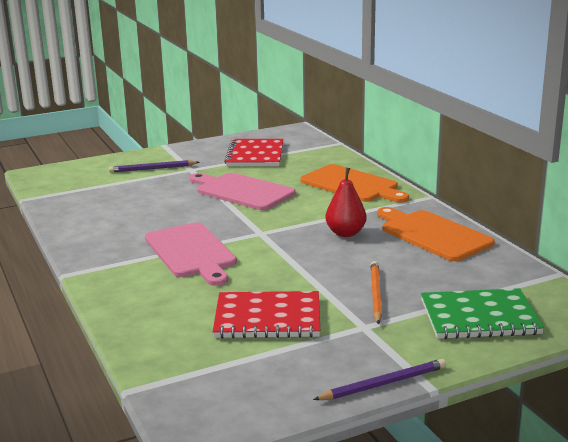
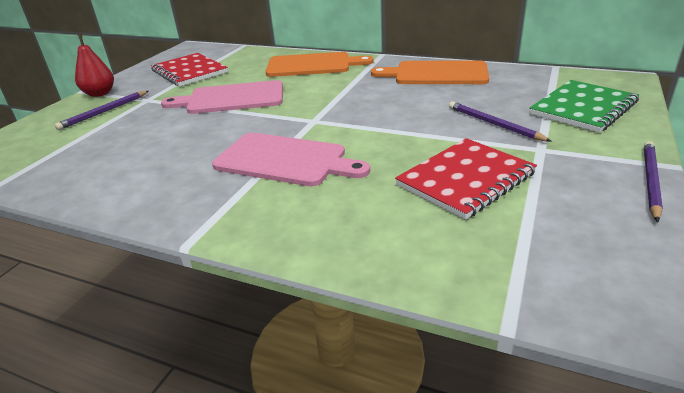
camera: 40 degrees left, 10 degrees up
(345, 233) = (379, 95): red pear -> red pear (100, 94)
(375, 294) = (493, 124): orange pencil -> purple pencil

